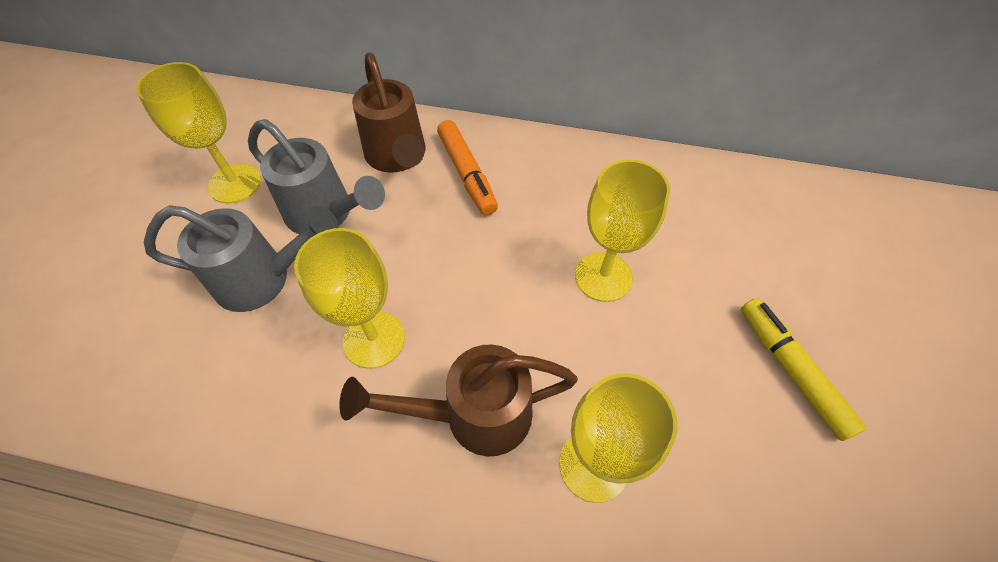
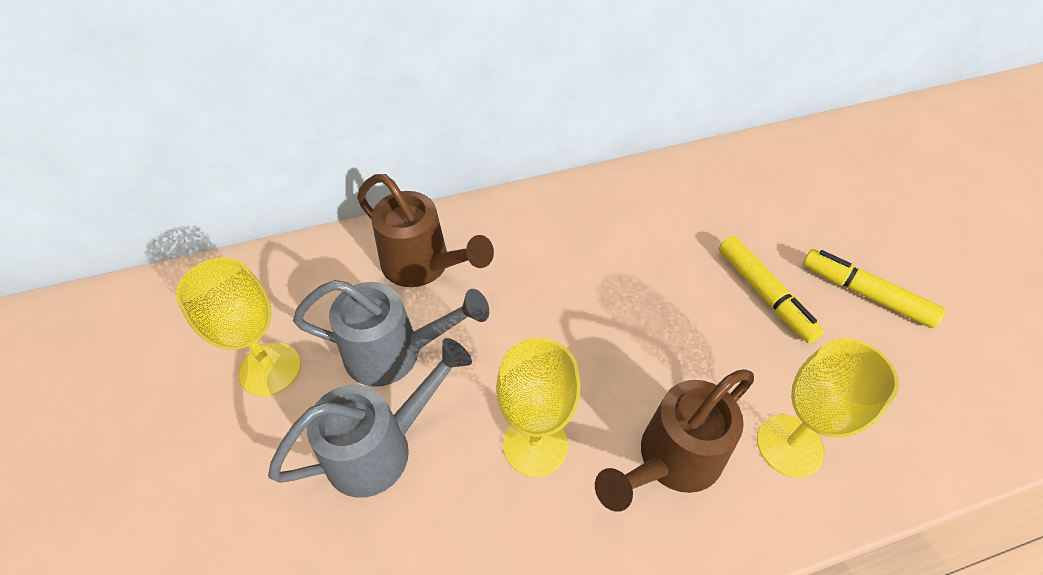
camera: 30 degrees left, 5 degrees down
(467, 174) = (501, 253): orange marker -> none
(603, 277) = (683, 289): yellow goblet -> none
(679, 319) = (764, 294): none -> yellow marker

